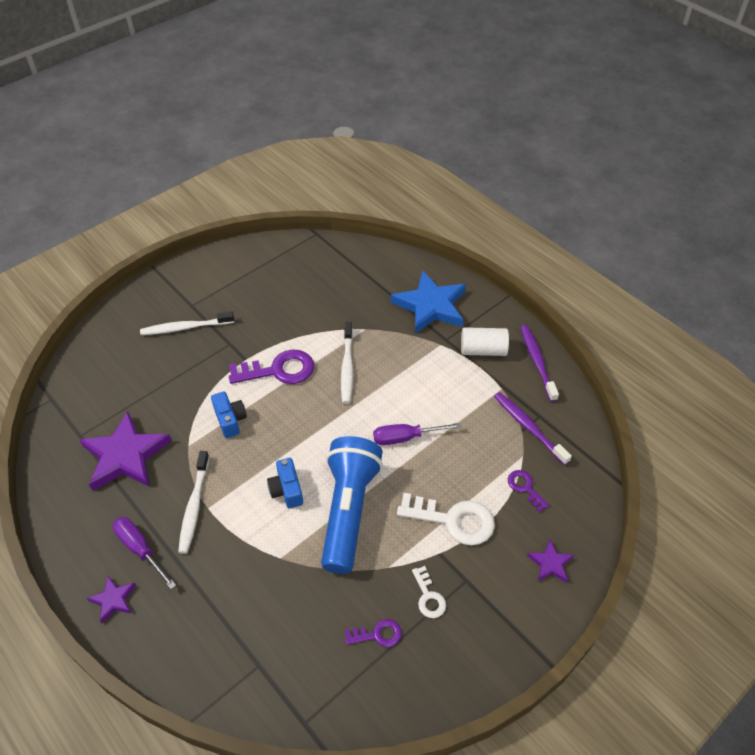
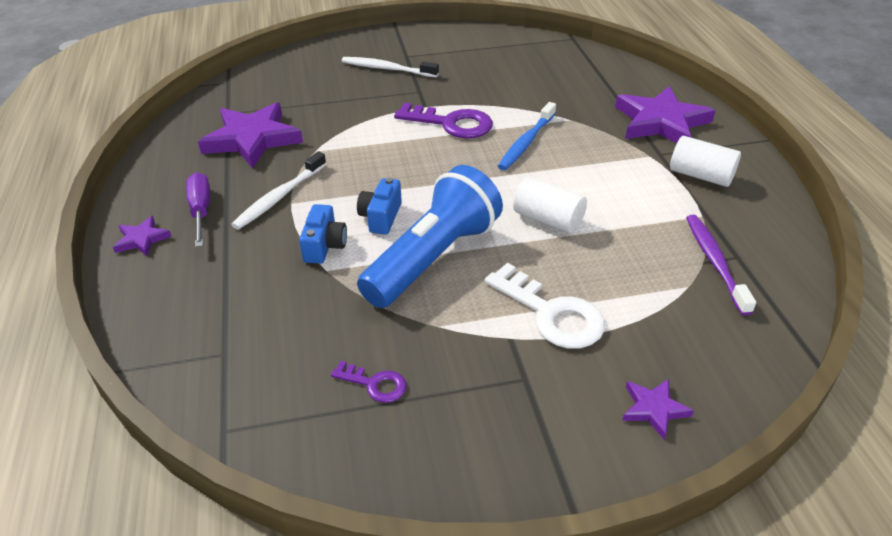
camera: 30 degrees right, 10 degrees down
(230, 420) = (371, 145): blue camera -> blue camera (324, 246)
(347, 367) = (526, 142): white toothbrush -> blue toothbrush
(405, 437) = (548, 219): purple screwdriver -> white cylinder
(428, 597) = (464, 374): white key -> none
(430, 306) = (661, 122): blue star -> purple star
(525, 488) = (670, 318): purple key -> none
(537, 362) = (767, 206): purple toothbrush -> none

